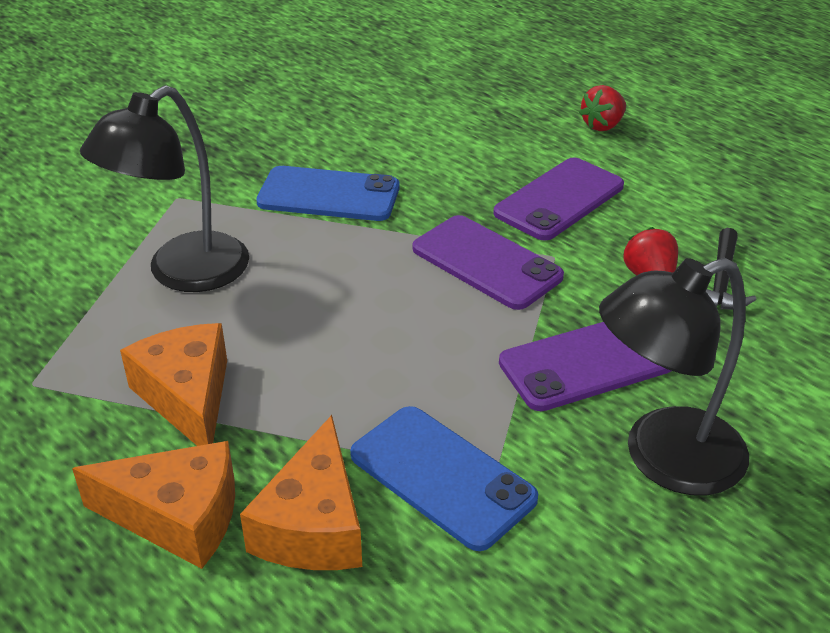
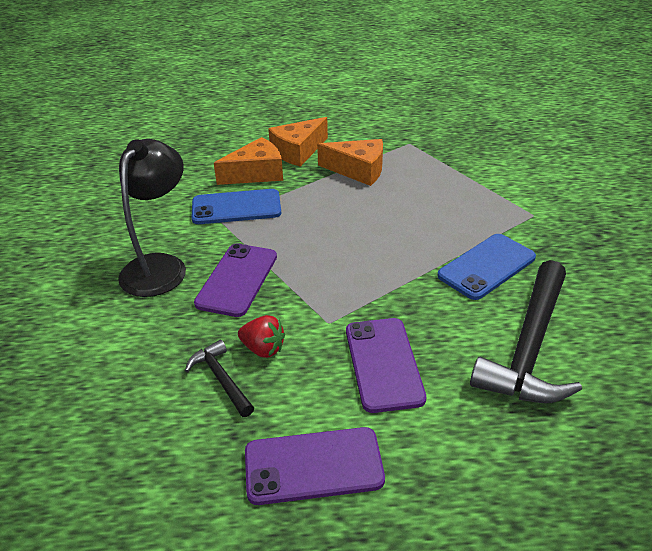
camera: 130 degrees right, 0 degrees up
(183, 273) = (452, 195): black lamp -> none
(313, 525) = (256, 173): orange cheese -> orange cheese turned 105 degrees clockwise
(429, 138) = (529, 346): none -> black hammer
(486, 263) = (353, 292): purple phone -> purple phone (313, 466)
(602, 125) = (467, 469): red strawberry -> none

